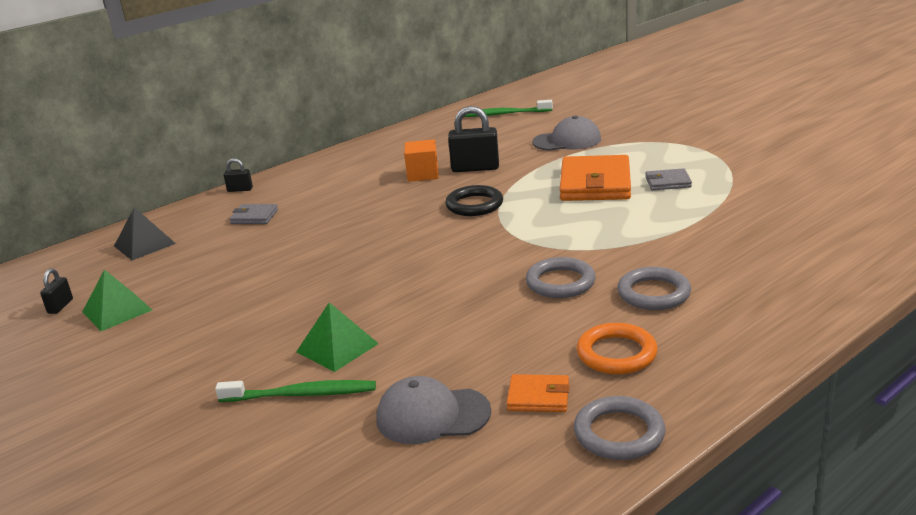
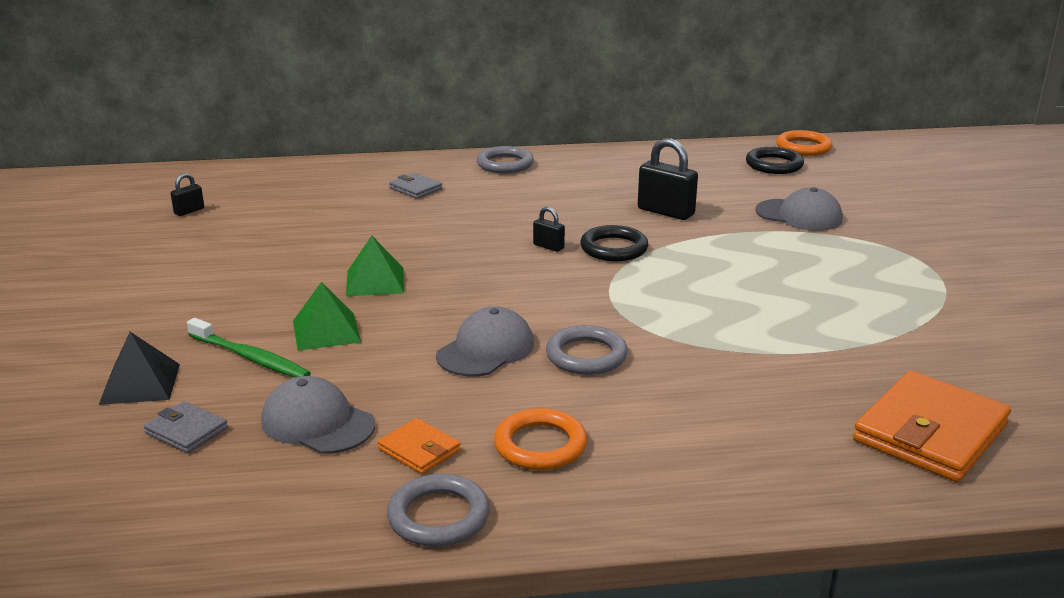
camera: 30 degrees right, 0 degrees up
(117, 311) = (219, 231): green pyramid -> green pyramid (375, 281)
(144, 244) = (306, 182): black pyramid -> black pyramid (140, 383)
(240, 190) = (436, 159): black padlock -> black padlock (548, 246)
(423, 174) = (608, 200): orange cube -> none
(484, 308) = (486, 350): none -> grey cap
(504, 114) = (774, 165): green toothbrush -> black ring
(507, 97) = (803, 147): none -> orange ring
(595, 184) = (763, 271): orange wallet -> orange wallet (930, 432)
(653, 293) = (659, 405): grey ring -> grey ring (505, 164)
(668, 182) = (844, 299): grey wallet -> grey wallet (186, 431)

